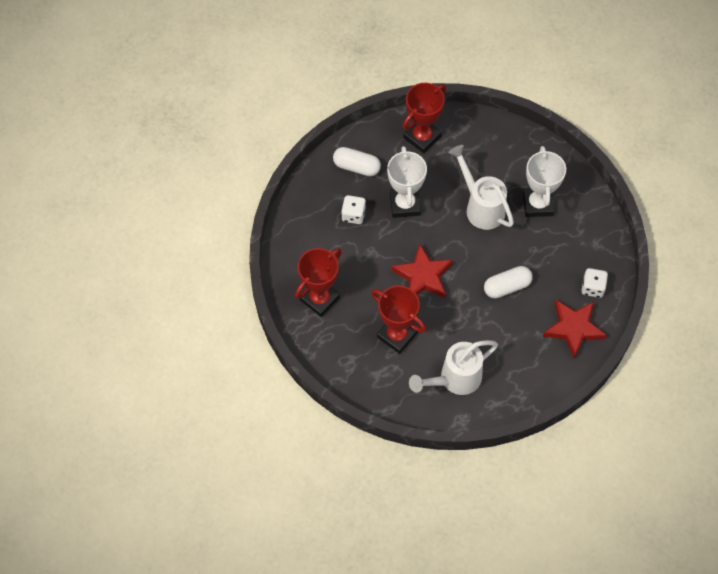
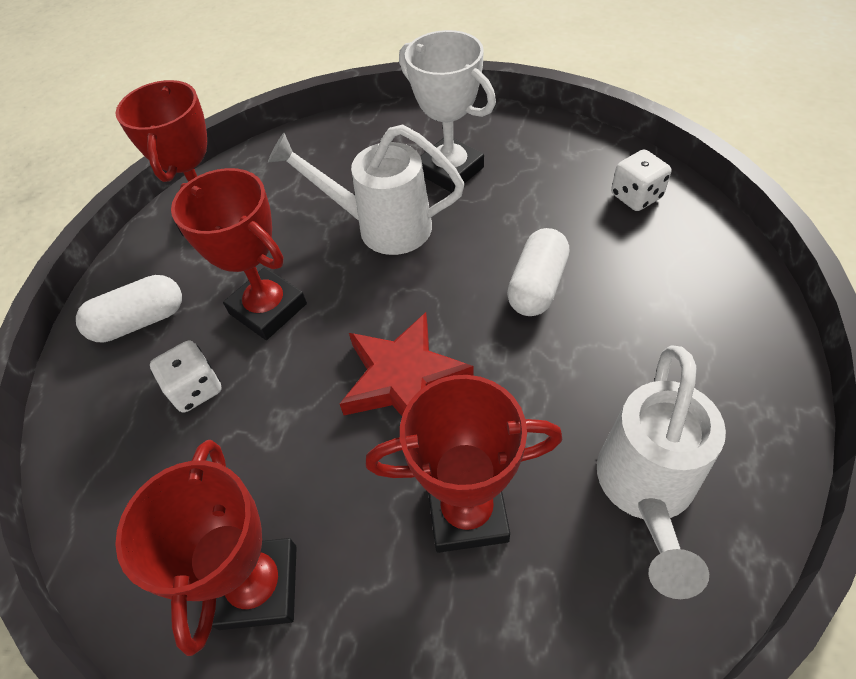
camera: 40 degrees left, 10 degrees down
(404, 204) = (268, 309): white trophy -> red trophy
(573, 328) = (686, 258): red star -> none

